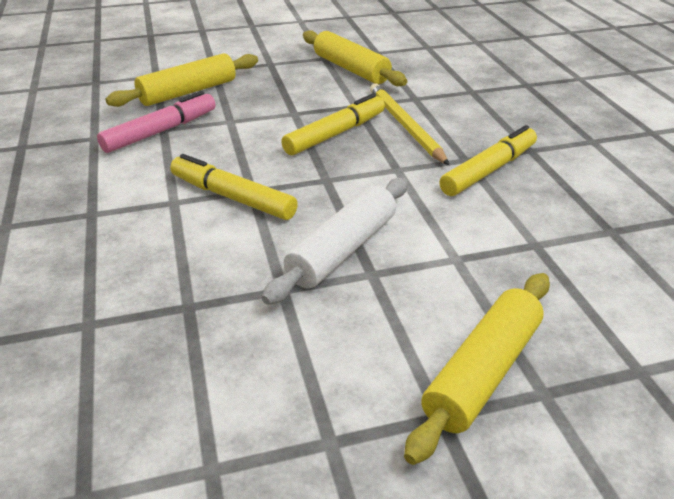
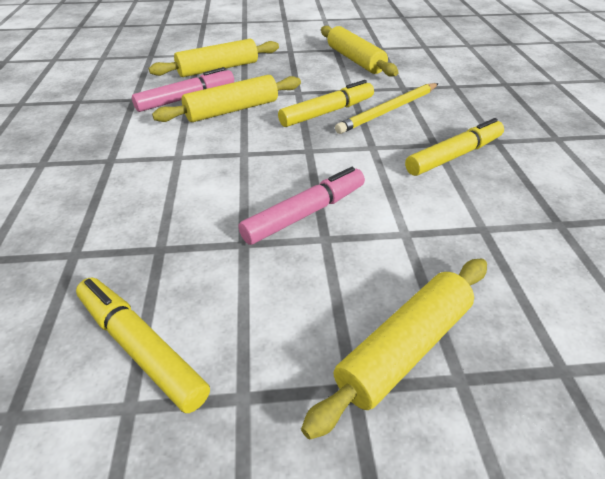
camera: 10 degrees right, 5 degrees up
(221, 141) = (232, 110): none -> yellow rolling pin
(232, 197) = (226, 158): yellow marker -> yellow marker (141, 347)
(342, 250) = (305, 213): white rolling pin -> pink marker
(405, 126) = (389, 110): yellow pencil -> yellow pencil turned 120 degrees counterclockwise

